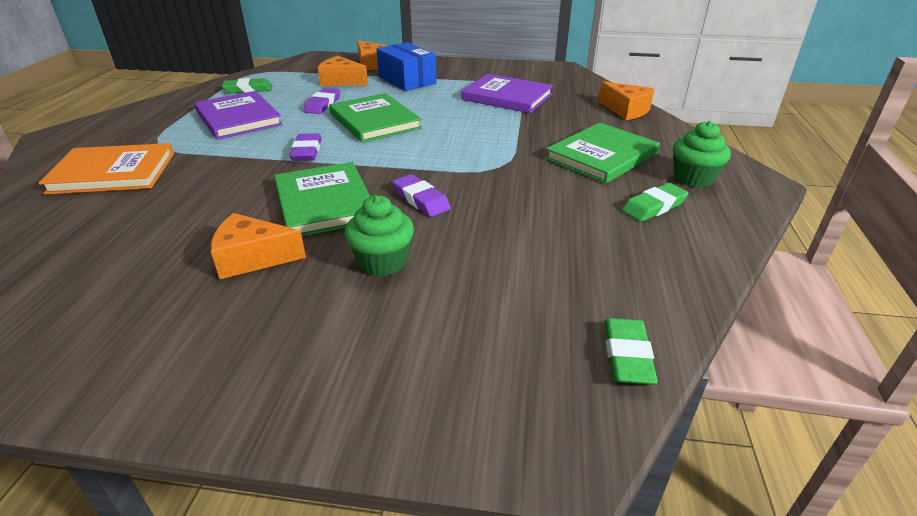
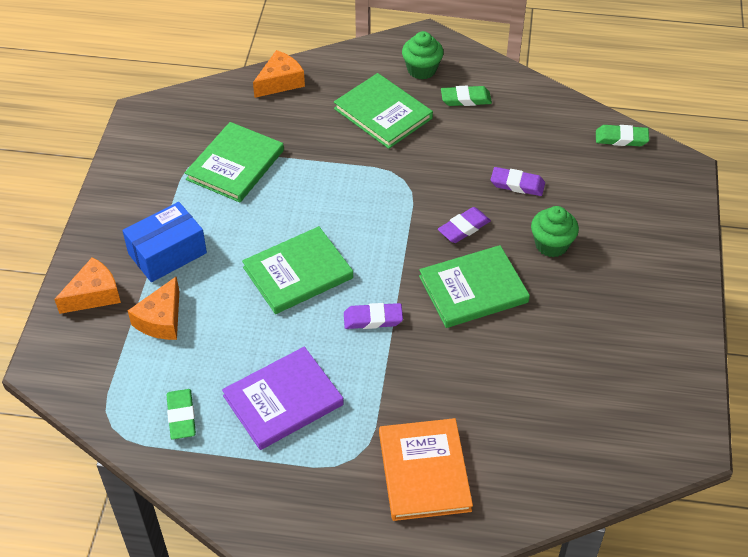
camera: 90 degrees left, 15 degrees up
(253, 258) = (555, 319): orange cheese -> none
(323, 104) = (244, 326): purple eraser -> purple eraser (517, 184)
(507, 97) = (235, 165): purple book -> green book
(654, 206) = (466, 99): green eraser -> green eraser turned 60 degrees counterclockwise

